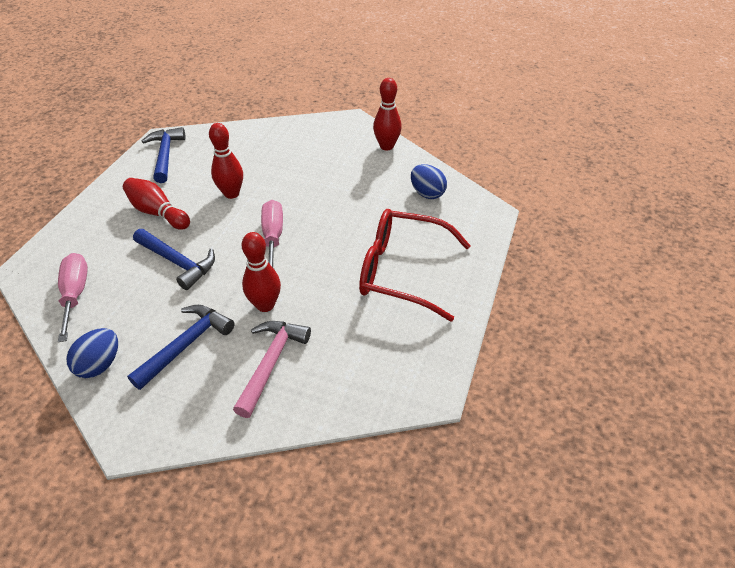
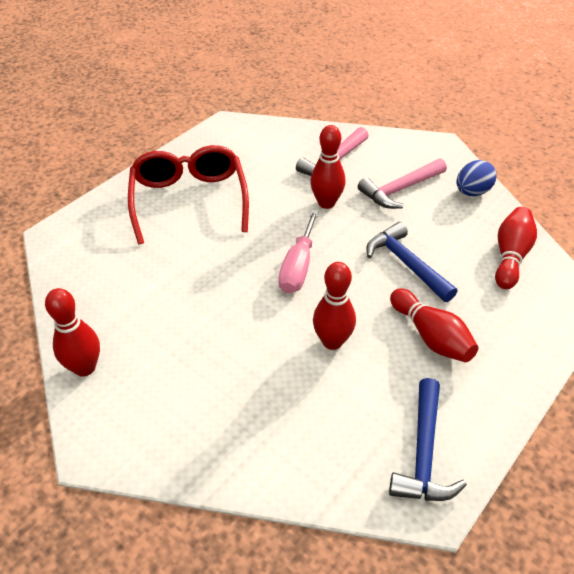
camera: 160 degrees left, 0 degrees up
(75, 294) = (510, 256): pink screwdriver -> red bowling pin
(186, 345) = (400, 189): blue hammer -> pink hammer
(402, 271) = (189, 201): red glasses -> red glasses turned 135 degrees counterclockwise
(427, 193) = (98, 275): blue egg -> none

